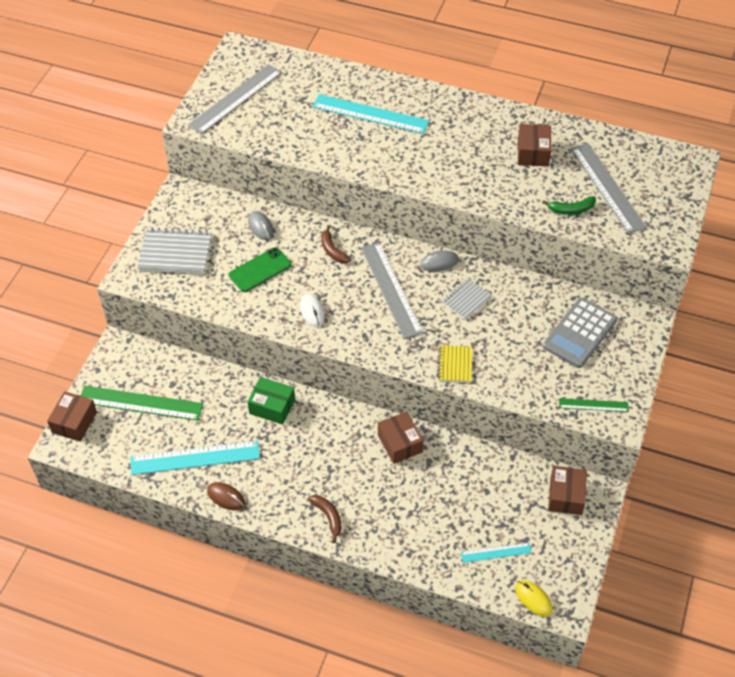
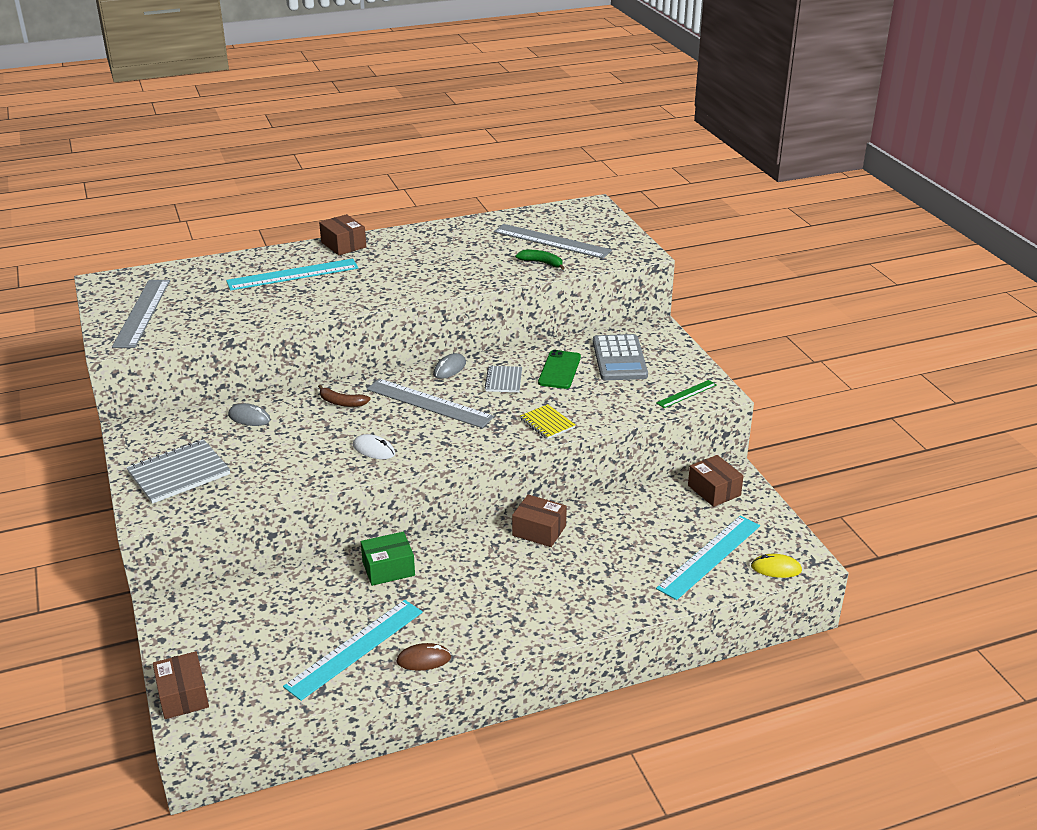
camera: 40 degrees left, 20 degrees down
(140, 403) = (244, 639): green ruler -> none
(260, 270) = (286, 446): green phone -> green phone (559, 370)
(328, 517) = (539, 616): brown banana -> none
(496, 552) = (709, 556): turquoise ruler -> turquoise ruler, size x1.92
(533, 153) = (466, 245): brown box -> brown box (343, 245)
(571, 209) = (541, 263): green banana -> green banana turned 105 degrees counterclockwise

